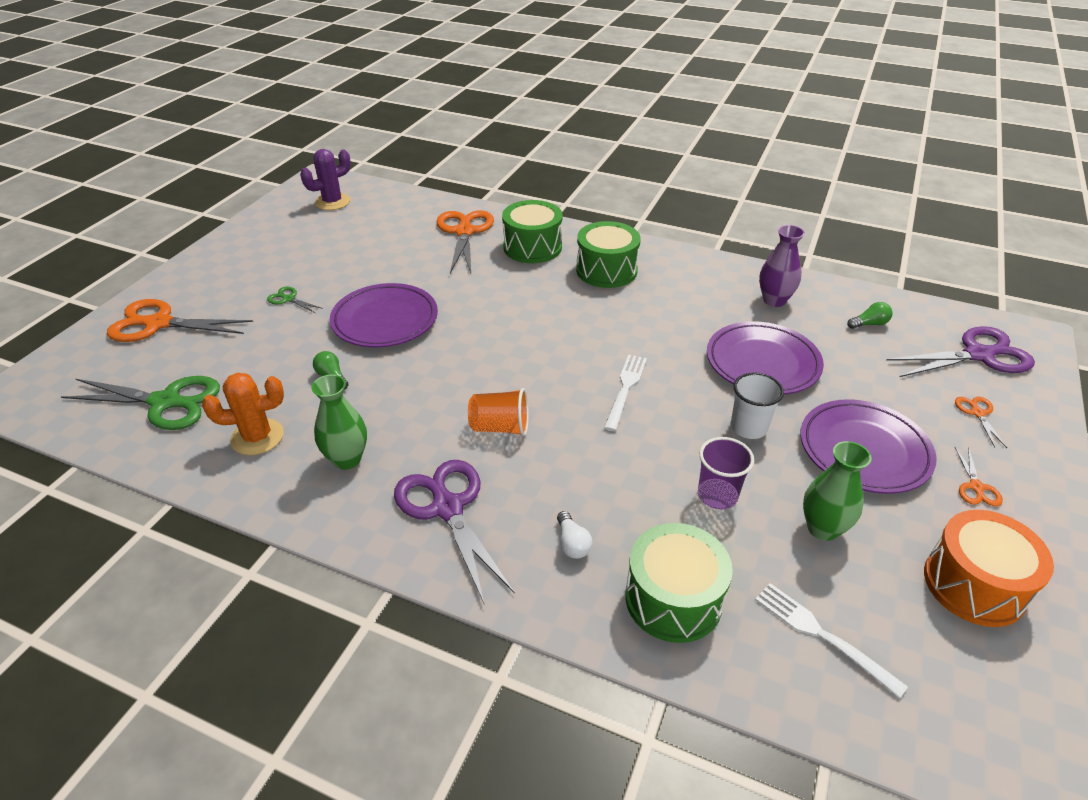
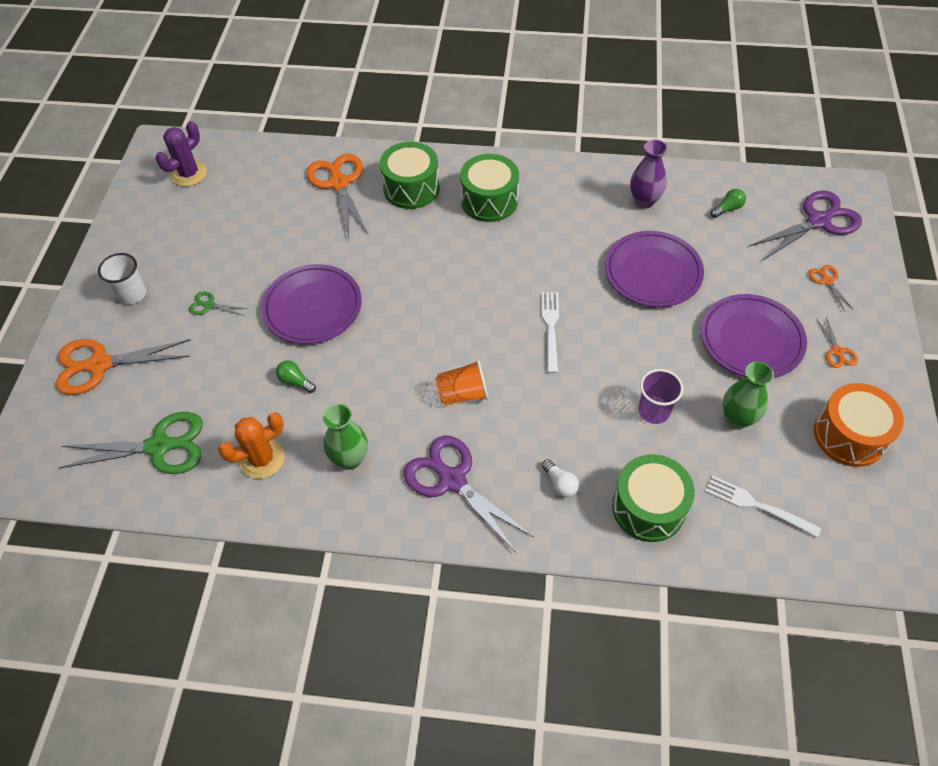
camera: 15 degrees left, 15 degrees up
(748, 427) = (659, 341): white cup -> white cup (132, 294)

